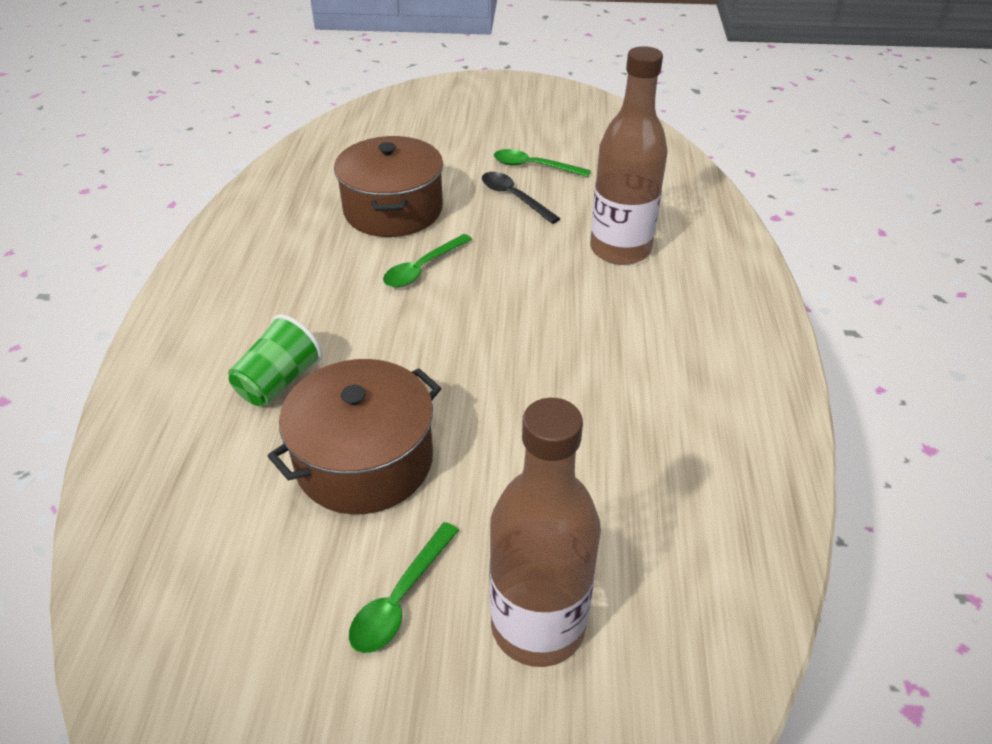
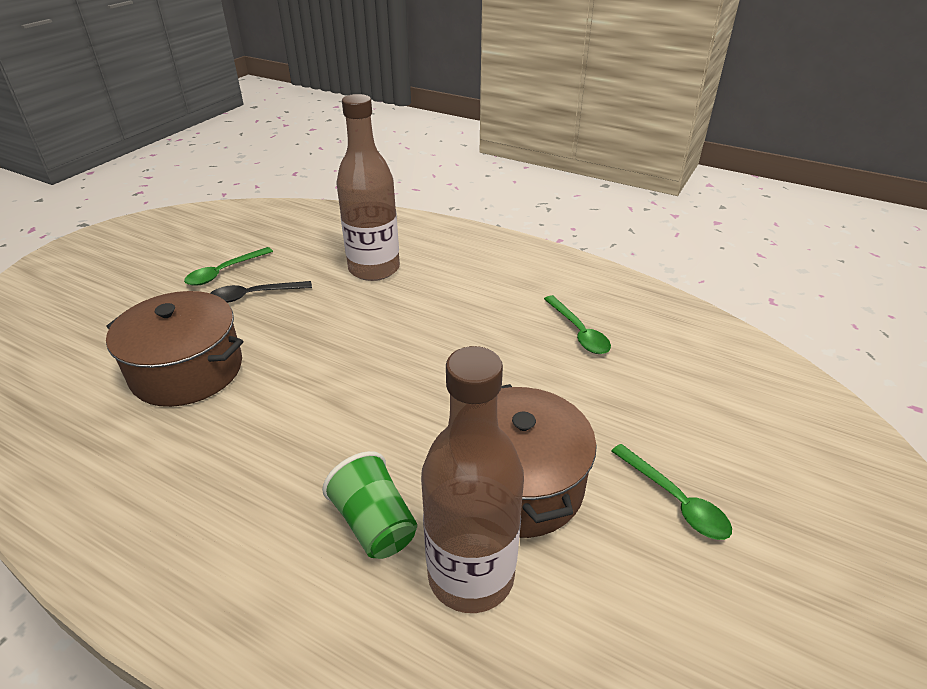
camera: 65 degrees left, 5 degrees down
(422, 268) = (296, 376): green spoon -> green spoon (578, 332)
(538, 626) = (718, 431): brown bottle -> brown bottle (471, 575)

